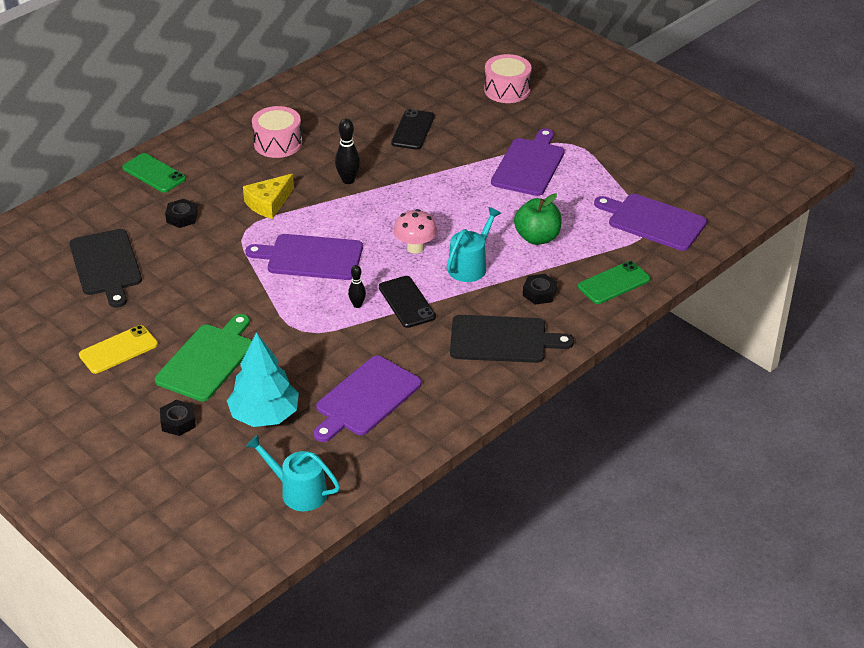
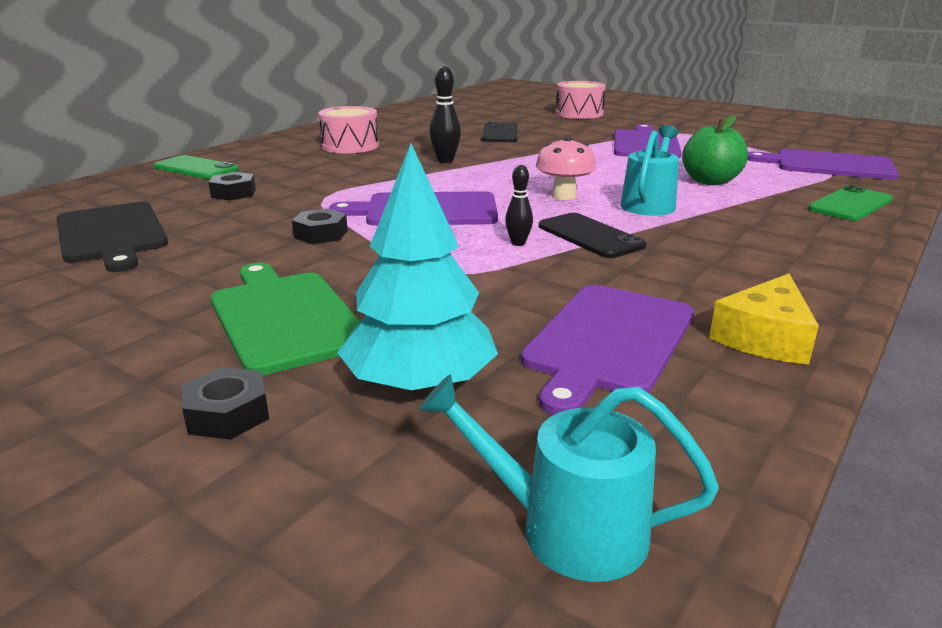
camera: 10 degrees left, 15 degrees down
(118, 350) = (110, 318): yellow phone -> none
(207, 360) = (284, 317): green cutting board -> green cutting board turned 45 degrees counterclockwise
(269, 203) = (351, 178): yellow cheese -> yellow cheese (765, 337)
(502, 340) = (767, 259): black cutting board -> none
(539, 293) = (766, 217): black nut -> black nut (321, 234)

